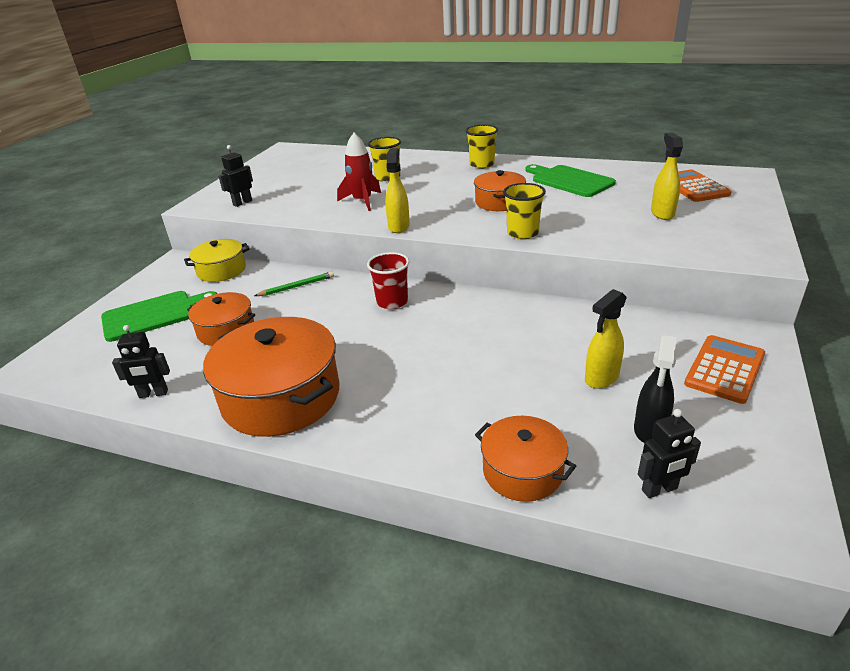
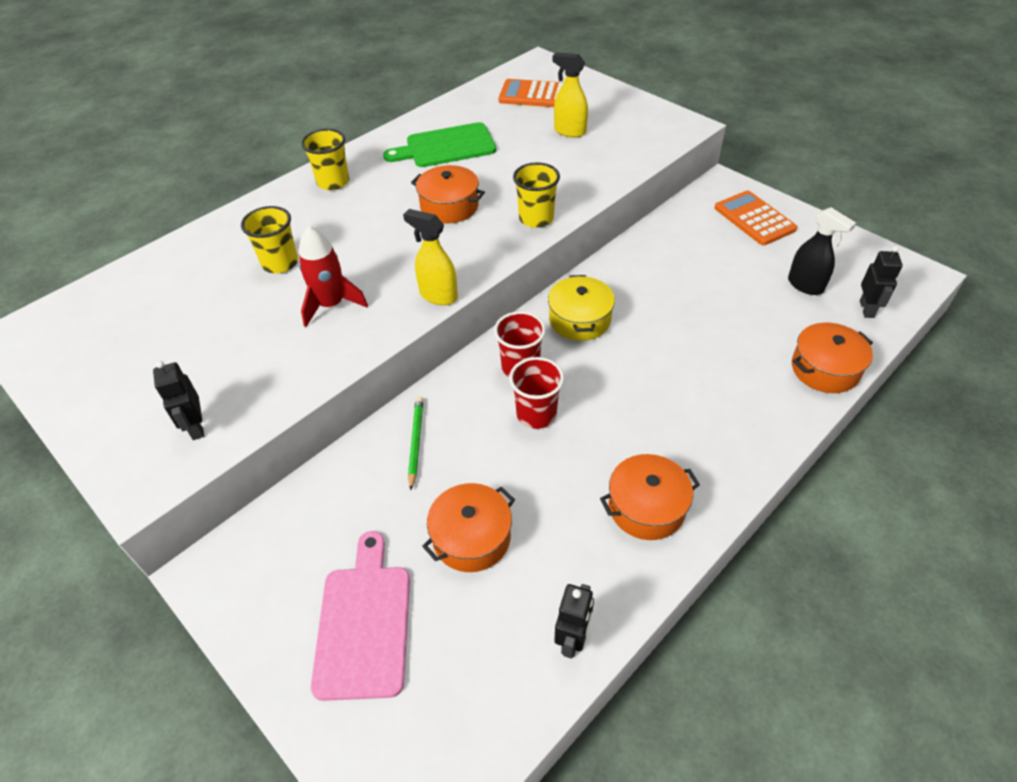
camera: 65 degrees left, 15 degrees up
(153, 315) = (363, 623): green cutting board -> pink cutting board
(221, 270) = (295, 517): yellow pot -> yellow pot (579, 319)
(281, 397) = (646, 507): orange pot -> orange pot, size x0.56
(349, 322) = (536, 414): none -> red cup
(601, 378) = (733, 281): yellow spray bottle -> none

